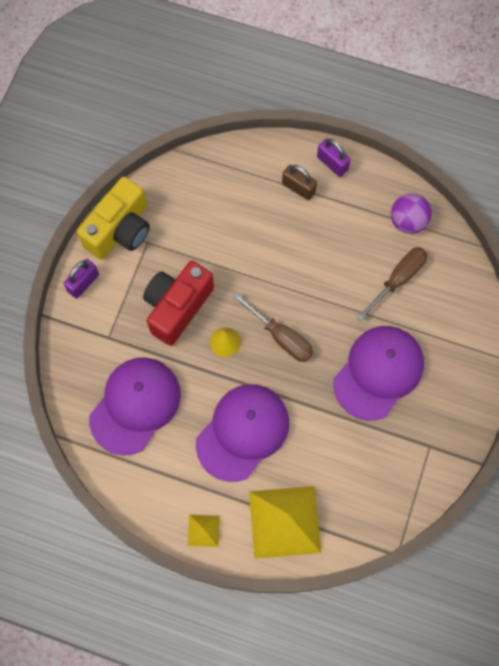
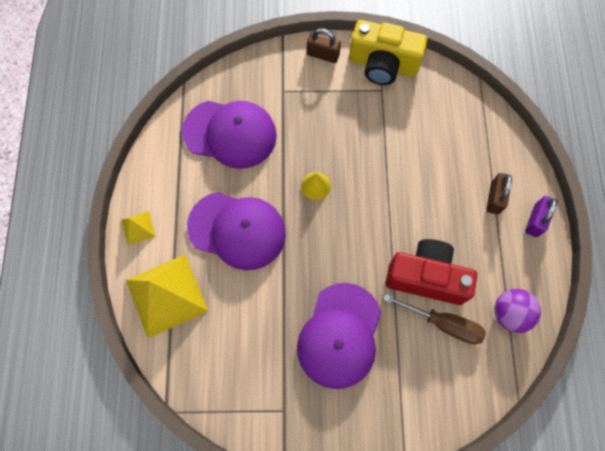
camera: 70 degrees right, 0 degrees up
(83, 283) = (323, 55): purple padlock -> brown padlock
(177, 307) = (332, 135): red camera -> red camera (426, 277)
(280, 336) = (340, 232): brown screwdriver -> none
(378, 372) = (339, 335): purple cap -> purple cap turned 90 degrees clockwise

